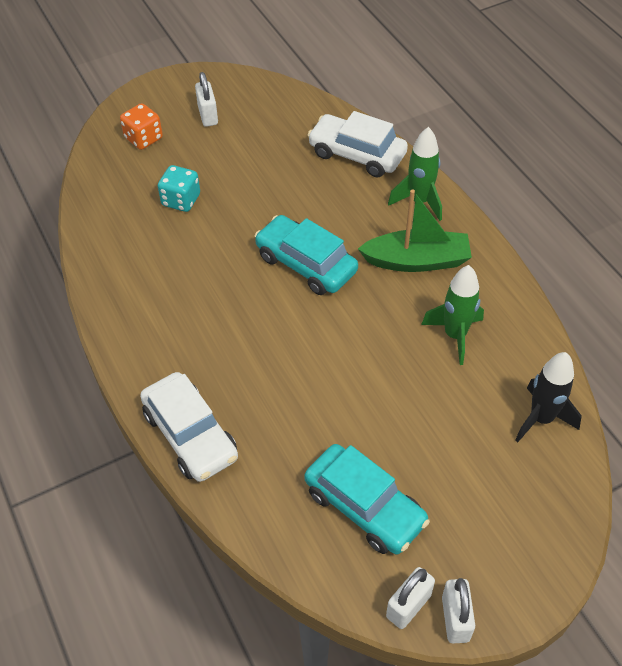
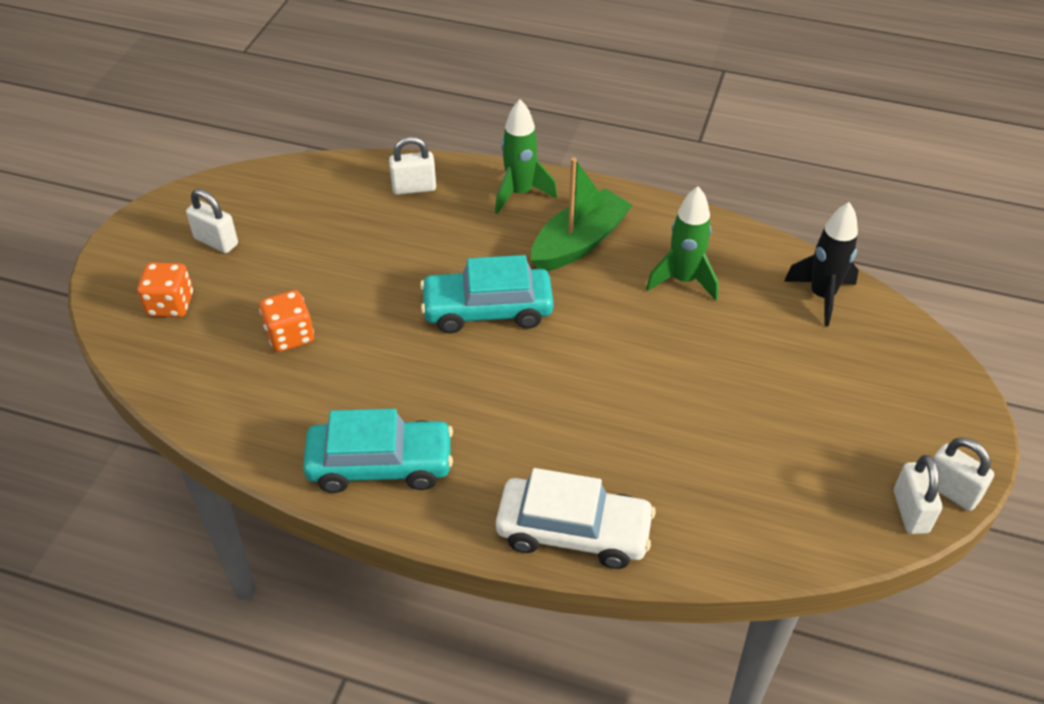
camera: 45 degrees left, 5 degrees down
(181, 200) = (290, 336): turquoise dice -> orange dice
(357, 154) = (414, 188): white car -> white padlock
(364, 506) = (786, 466): turquoise car -> turquoise car (380, 465)

